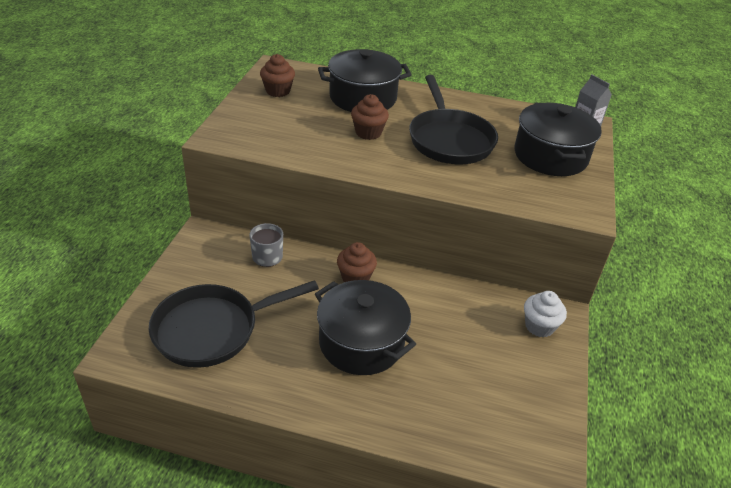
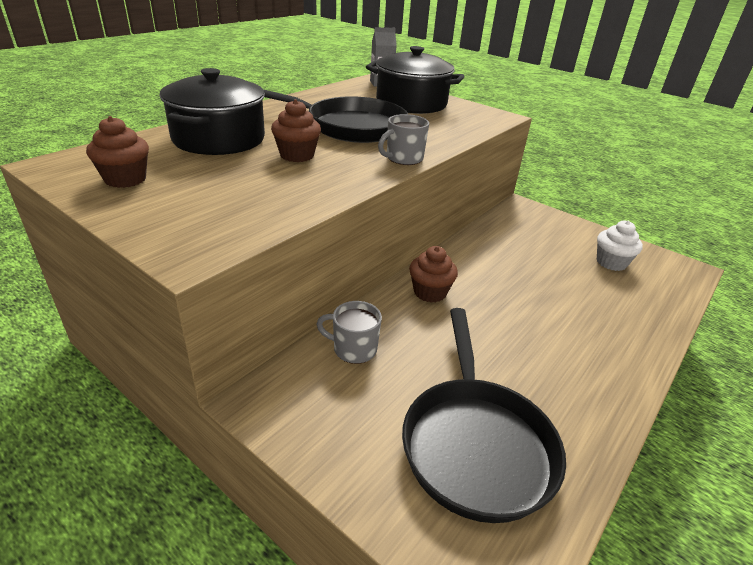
camera: 65 degrees left, 5 degrees down
(361, 342) = (531, 319): black pot -> none
(412, 177) = (403, 158): none -> grey mug
(539, 326) = (534, 220): white cupcake -> white cupcake (611, 262)

